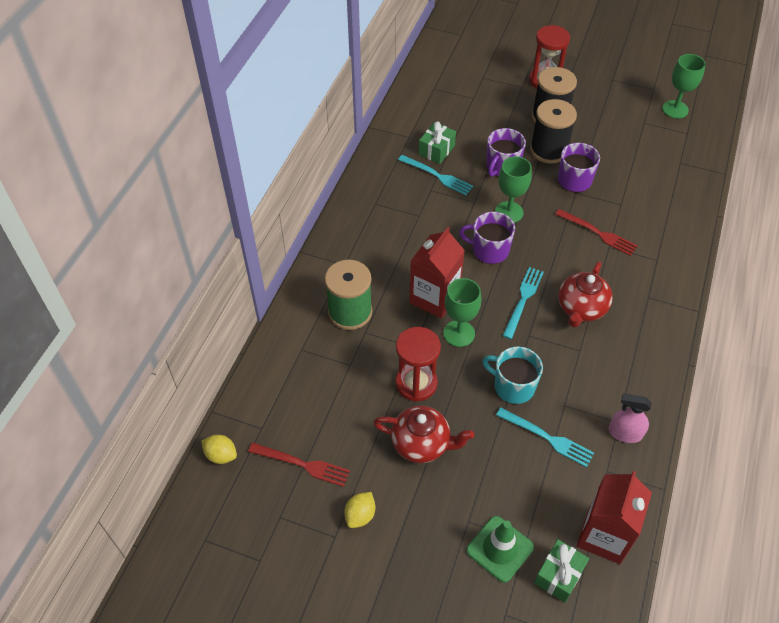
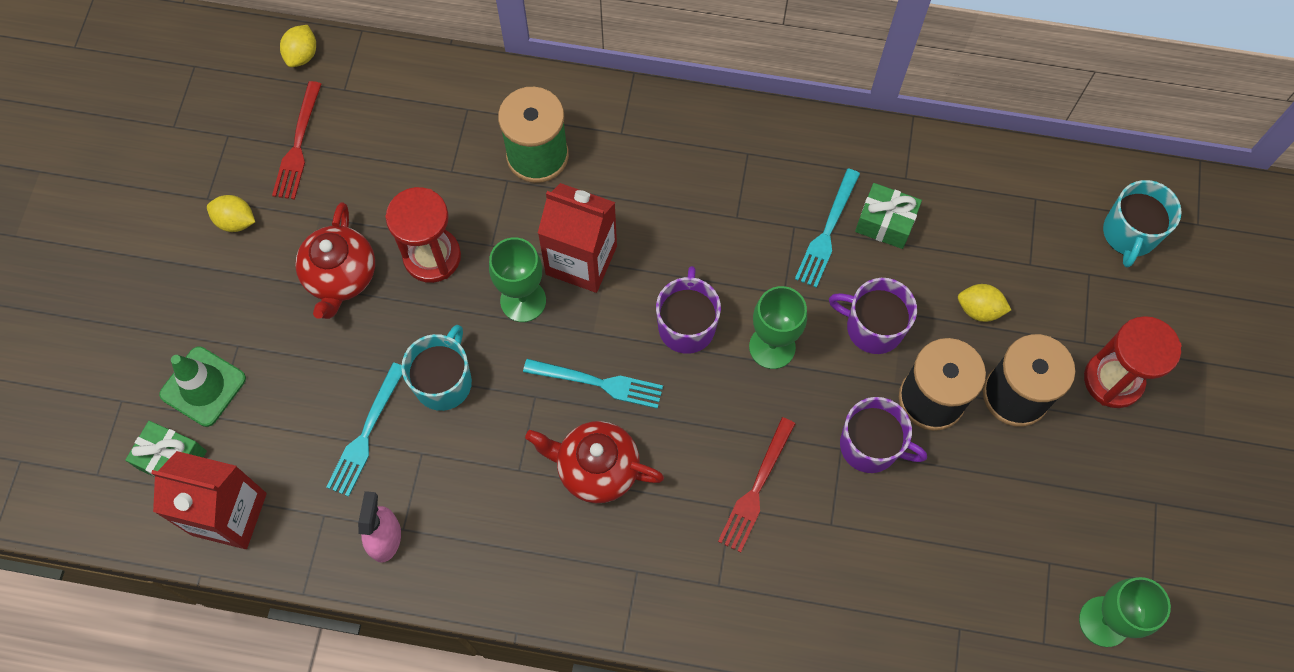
camera: 80 degrees right, 15 degrees up
(462, 59) = (1129, 234): none -> turquoise mug
(497, 122) = (979, 309): none -> yellow lemon

